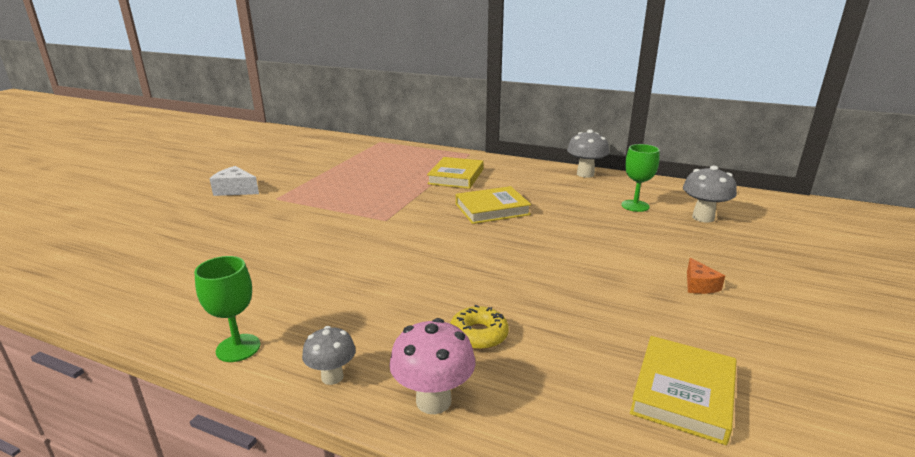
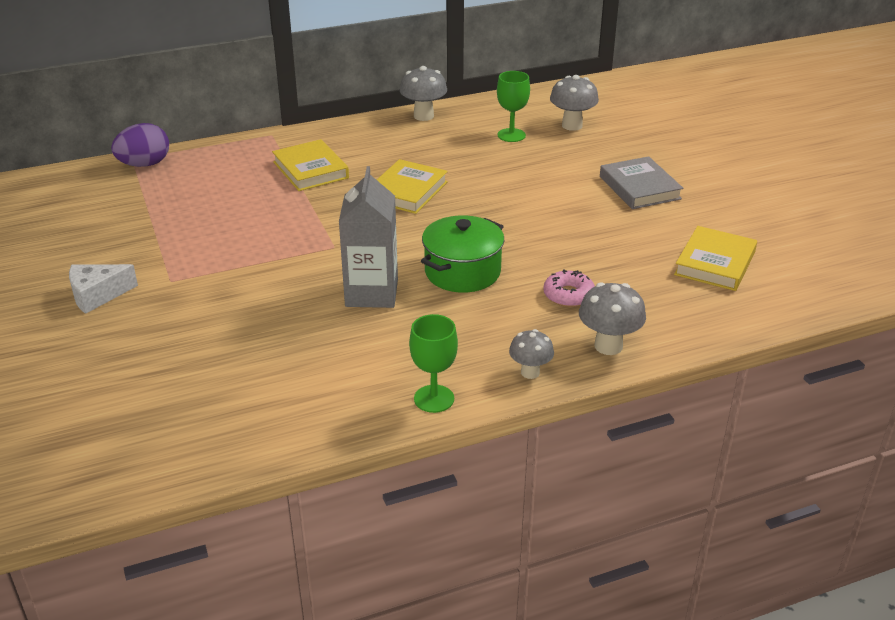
camera: 45 degrees left, 10 degrees up
(350, 256) = (371, 293): none -> grey carton
(380, 145) = (144, 164): none -> purple egg
(431, 273) = (462, 272): none -> green pot
(433, 401) = (608, 346): pink mushroom -> grey mushroom
(478, 335) = (568, 295): yellow donut -> pink donut
(683, 393) = (715, 263): yellow book -> yellow book turned 45 degrees clockwise
(699, 285) = (639, 188): orange cheese -> grey book

